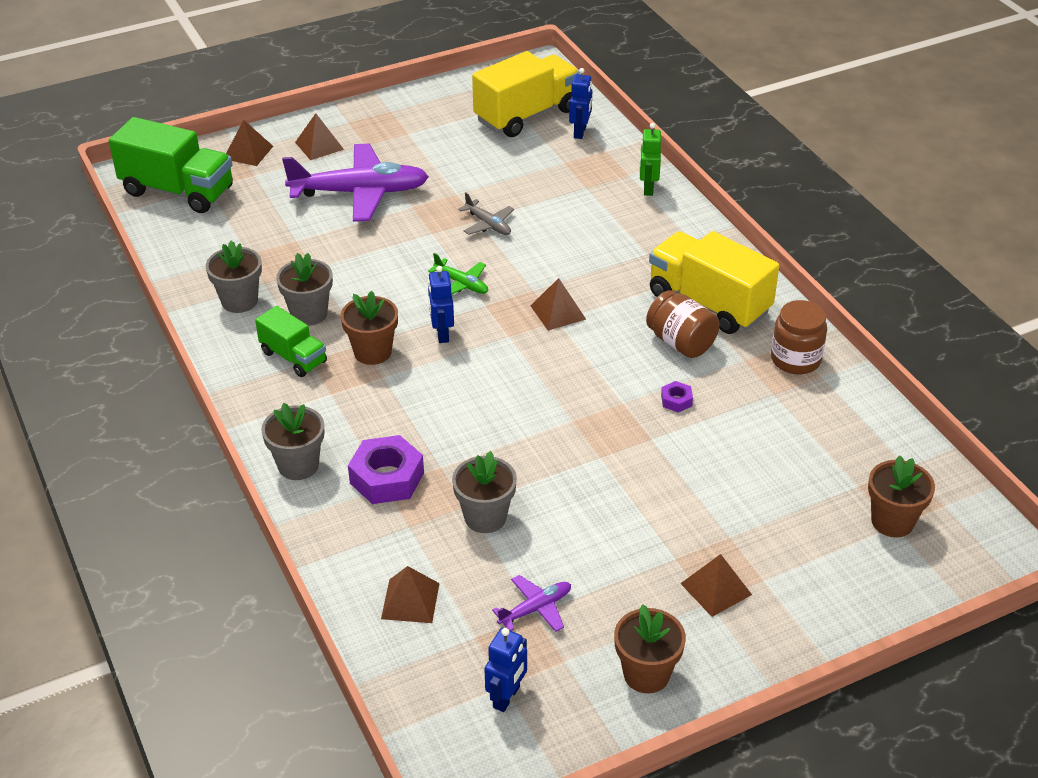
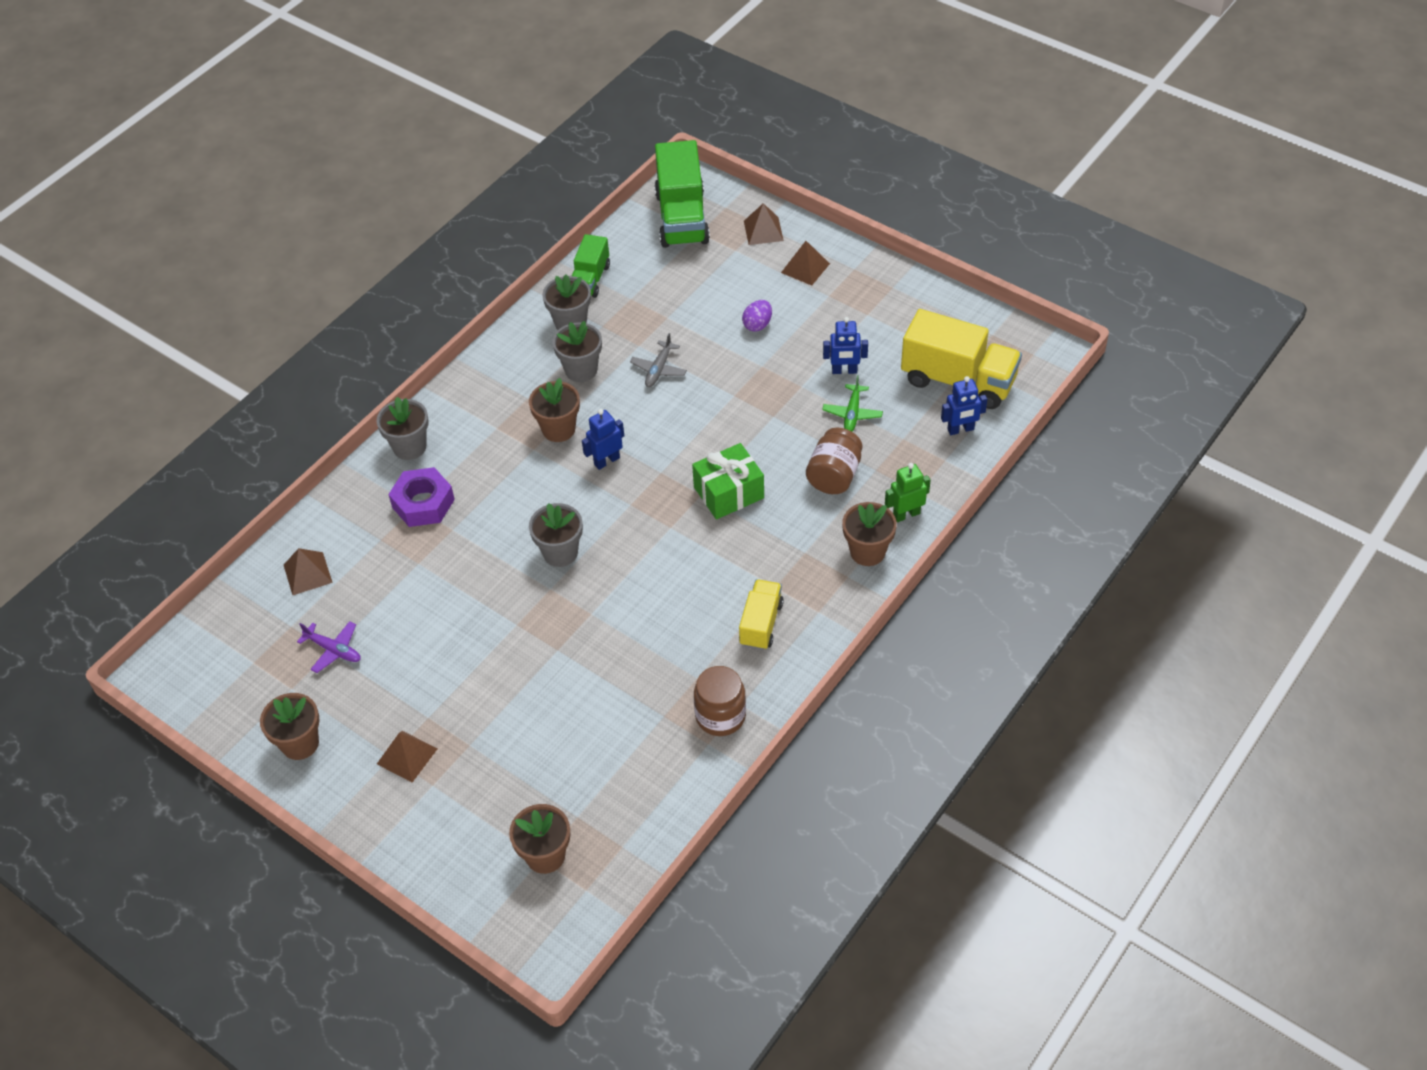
camera: 65 degrees right, 10 degrees up
(293, 357) = (525, 386): green truck -> green truck (590, 279)
(360, 193) = (757, 325): purple plane -> purple egg
(461, 284) = (678, 445): green plane -> green plane (852, 413)
(485, 517) = (412, 580): grey flower pot -> grey flower pot (560, 552)
(488, 224) = (771, 426): grey plane -> grey plane (659, 369)
(507, 697) = (243, 668): blue robot -> blue robot (844, 371)
(544, 273) = (728, 492): none -> green gift
(558, 312) = (681, 523): brown pyramid -> none
(672, 221) = (867, 552): none -> brown flower pot
(676, 400) = (614, 649): purple nut -> none
(681, 342) = (693, 624): brown jar -> brown jar (834, 475)
(709, 303) = (761, 624): yellow truck -> yellow truck, size x0.57

